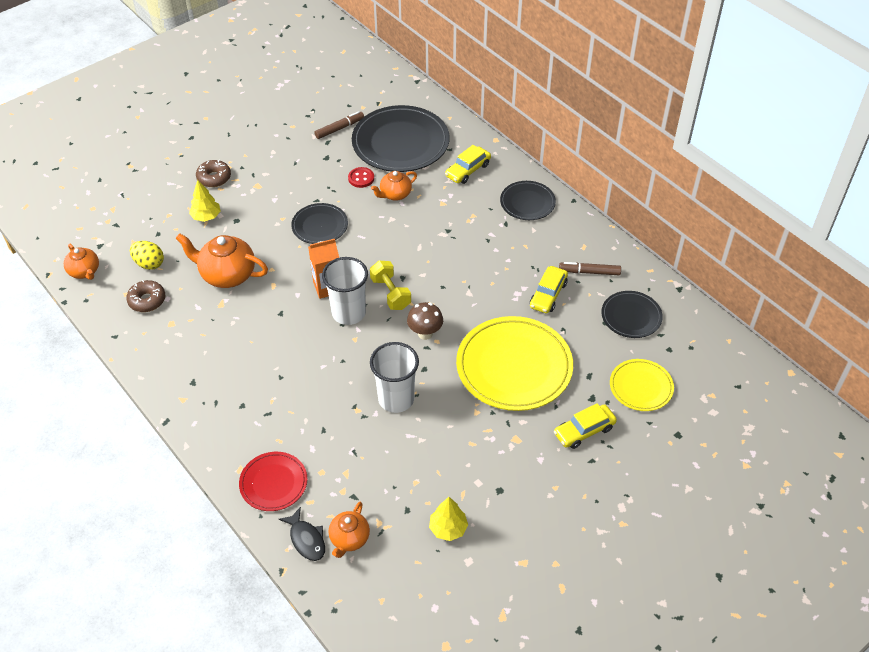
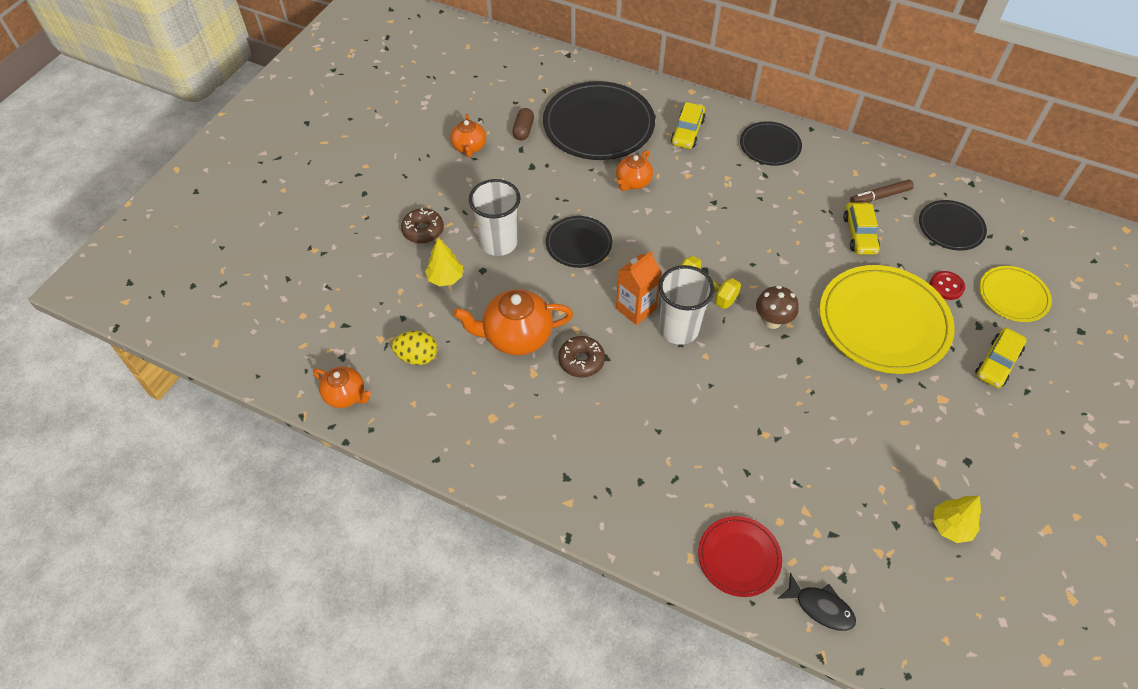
camera: 25 degrees left, 5 degrees up
(147, 300) = (445, 401): brown donut -> brown donut (581, 361)
(339, 128) = (523, 130): brown marker -> brown capsule
(349, 539) = (863, 585): orange teapot -> orange teapot (469, 147)
(361, 178) = (585, 177): red button -> red button (946, 286)
(396, 399) = (795, 405): white cup -> white cup (499, 243)

